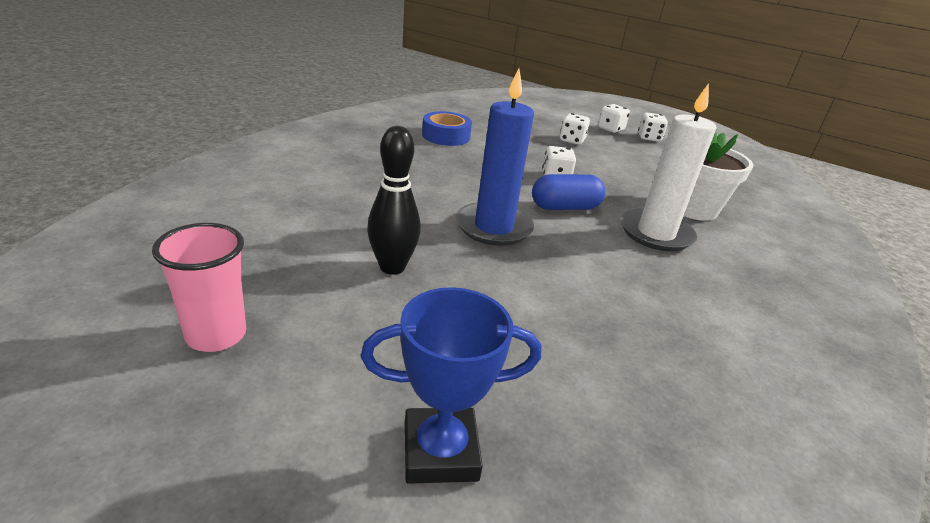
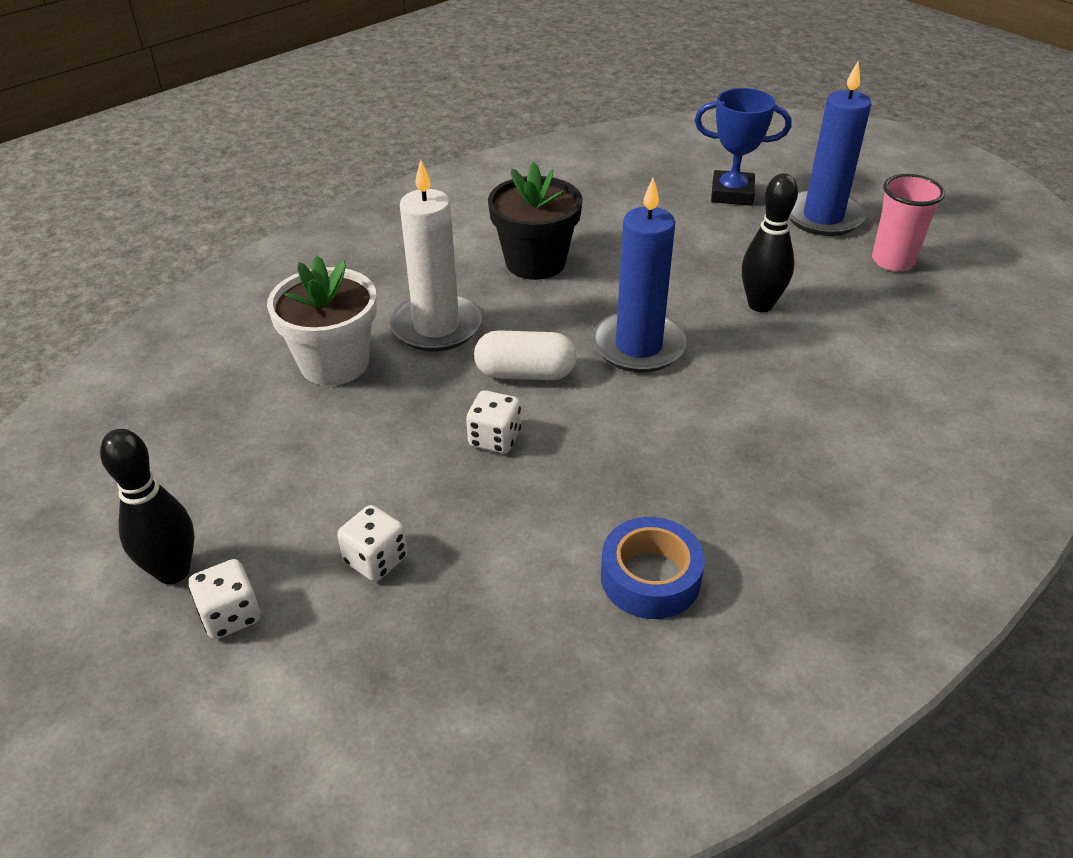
camera: 160 degrees left, 10 degrees up
(291, 411) = (823, 217): none -> blue candle
(565, 207) = (525, 373): blue capsule -> white capsule
(632, 296) = (535, 262): none -> black flower pot
(649, 138) = (173, 571): white dice -> black bowling pin

